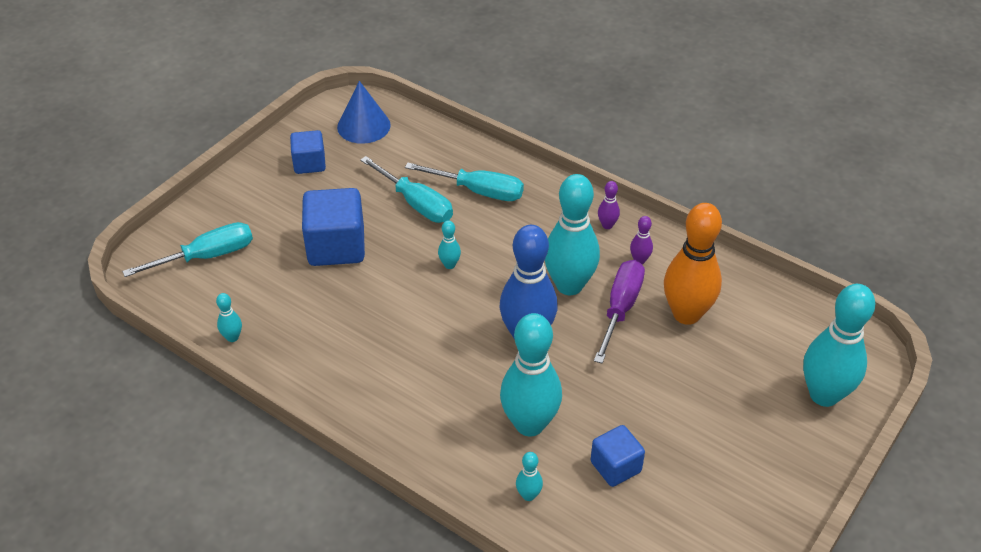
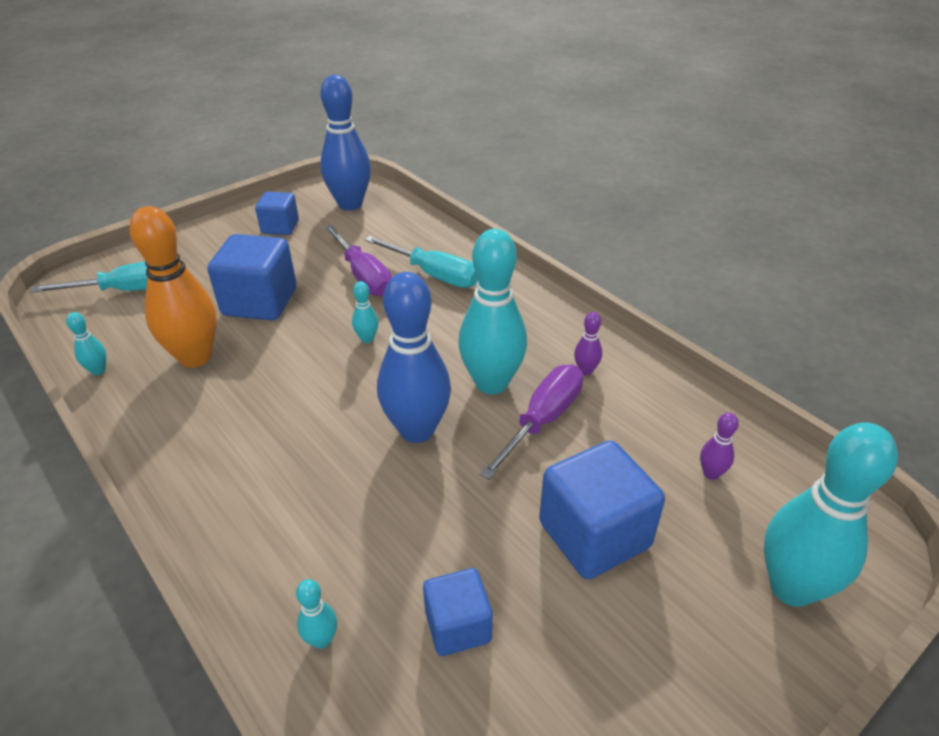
camera: 15 degrees right, 5 degrees down
(363, 126) = (350, 204): blue cone -> blue bowling pin
(416, 203) = (363, 276): turquoise screwdriver -> purple screwdriver
(529, 424) = (369, 539): turquoise bowling pin -> none
(607, 225) = (561, 328): purple bowling pin -> purple bowling pin (711, 473)
(686, 314) = (624, 441): orange bowling pin -> orange bowling pin (195, 357)
(686, 387) = (594, 535): none -> blue cube

